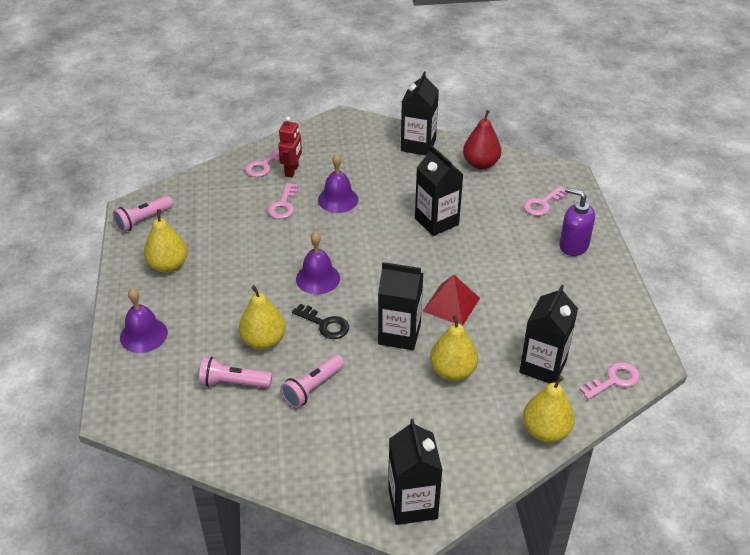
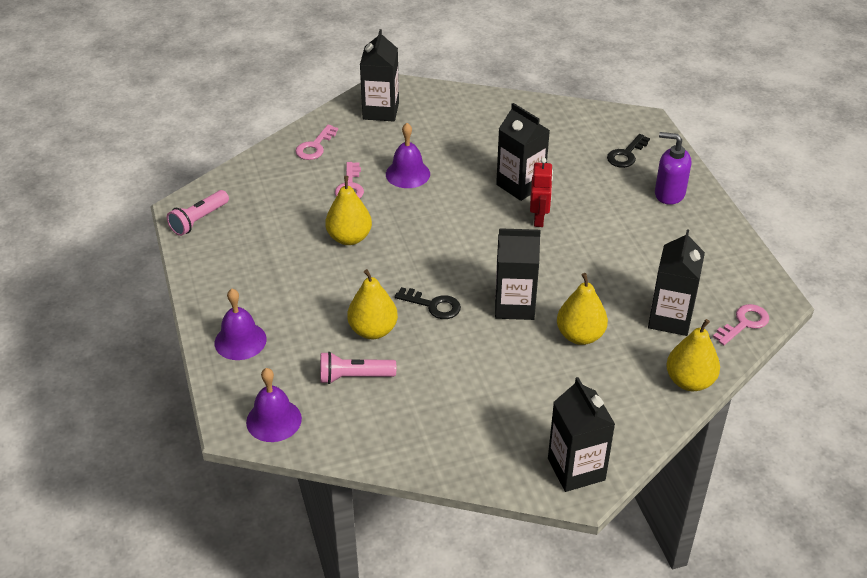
camera: 10 degrees left, 0 degrees up
(168, 265) = (243, 265): yellow pear -> yellow pear (349, 238)
(292, 171) = (348, 149): red robot -> red robot (539, 219)
(313, 388) = (440, 371): pink flashlight -> none
(318, 278) = (411, 259): purple bell -> purple bell (274, 420)
(418, 145) = (477, 106): black carton -> black carton (381, 111)
(451, 304) = (560, 269): red pyramid -> none
(480, 164) = (550, 119): red pear -> none
(542, 204) = (626, 155): pink key -> black key

